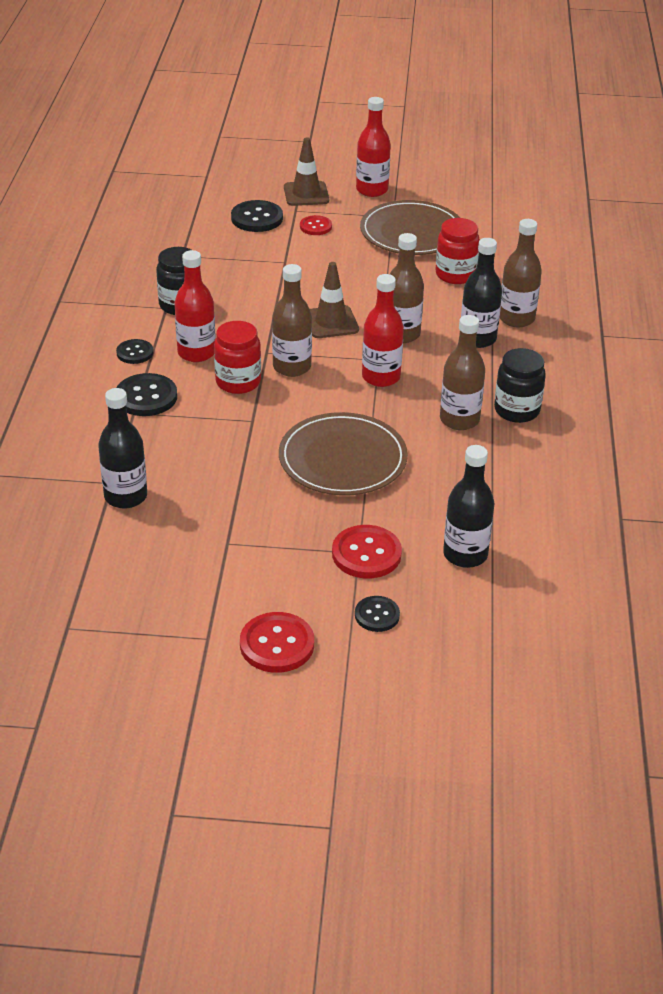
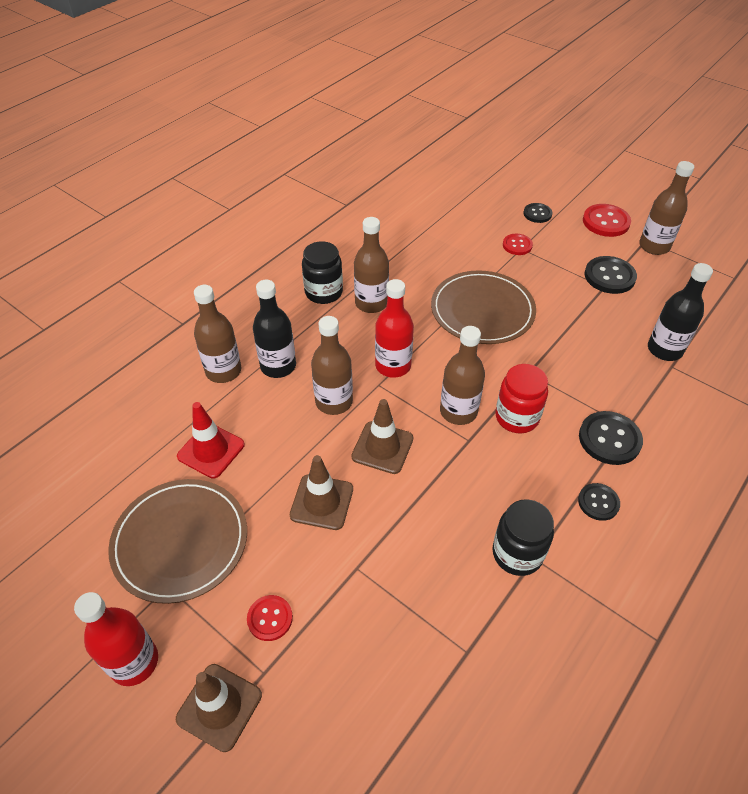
camera: 145 degrees left, 10 degrees up
(191, 631) = (654, 246): none -> brown bottle
(196, 353) = (536, 472): red bottle -> none
(257, 218) = (324, 684): black button -> black button (609, 276)
(342, 280) = (322, 502): none -> brown traffic cone
(366, 554) = (517, 245): red button -> red button, size x0.62
(455, 275) = (211, 450): red jar -> red traffic cone
(465, 554) = (458, 222): black bottle -> none

